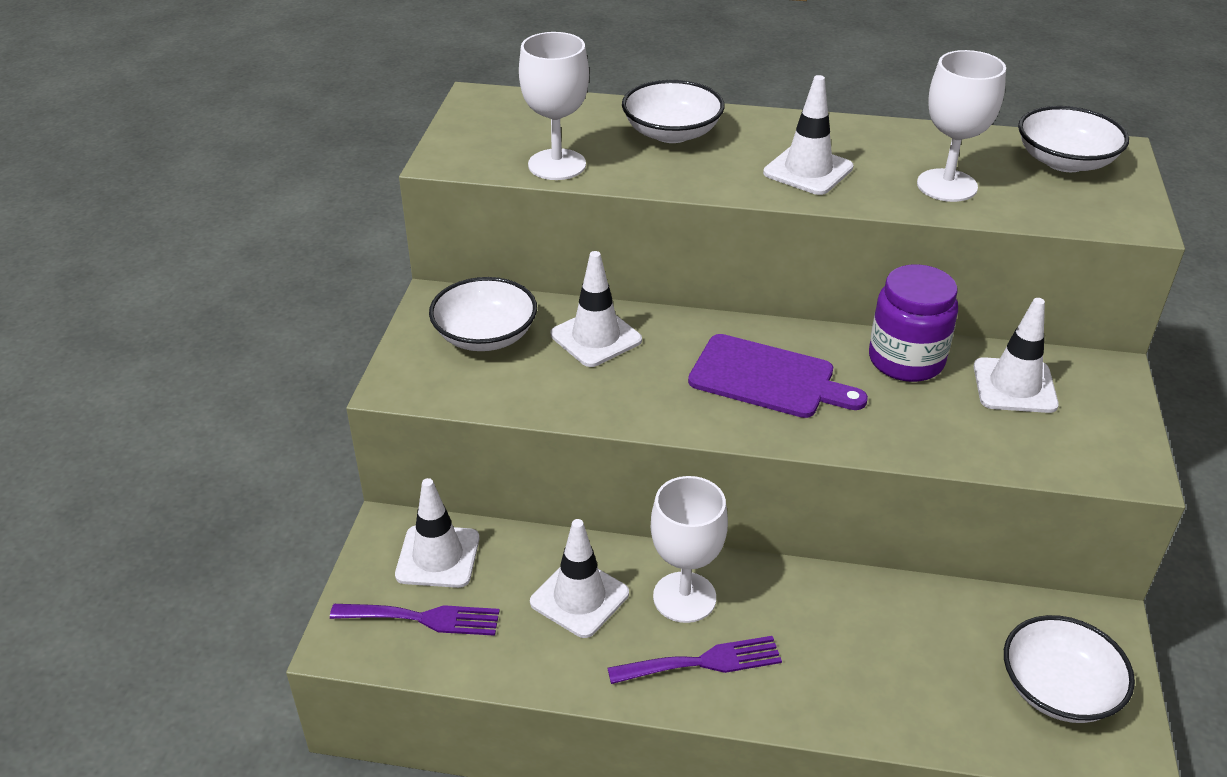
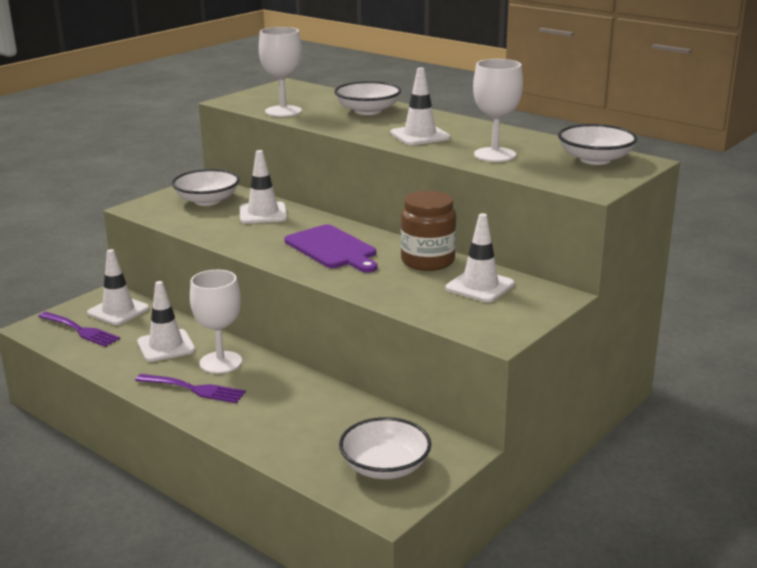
camera: 30 degrees right, 15 degrees down
(906, 360) = (427, 261): purple jar -> brown jar

